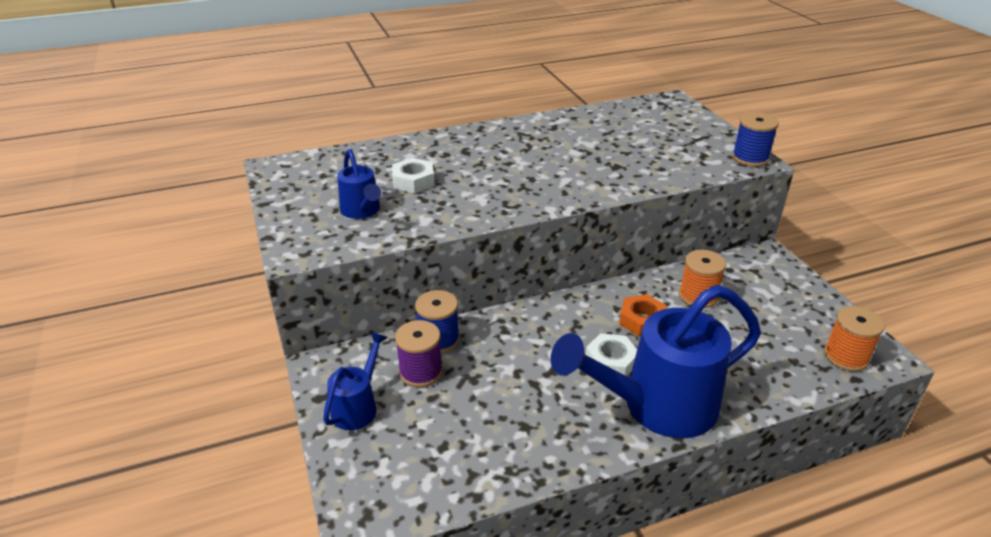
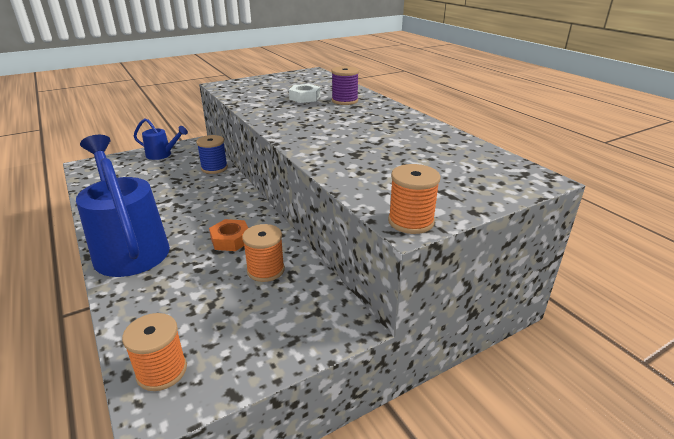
camera: 80 degrees right, 5 degrees down
(362, 211) = (264, 91): blue watering can -> none
(420, 372) = (186, 166): purple spool -> purple spool (344, 101)
(611, 361) = (183, 227): white nut -> none
(750, 158) = (411, 221): blue spool -> orange spool

